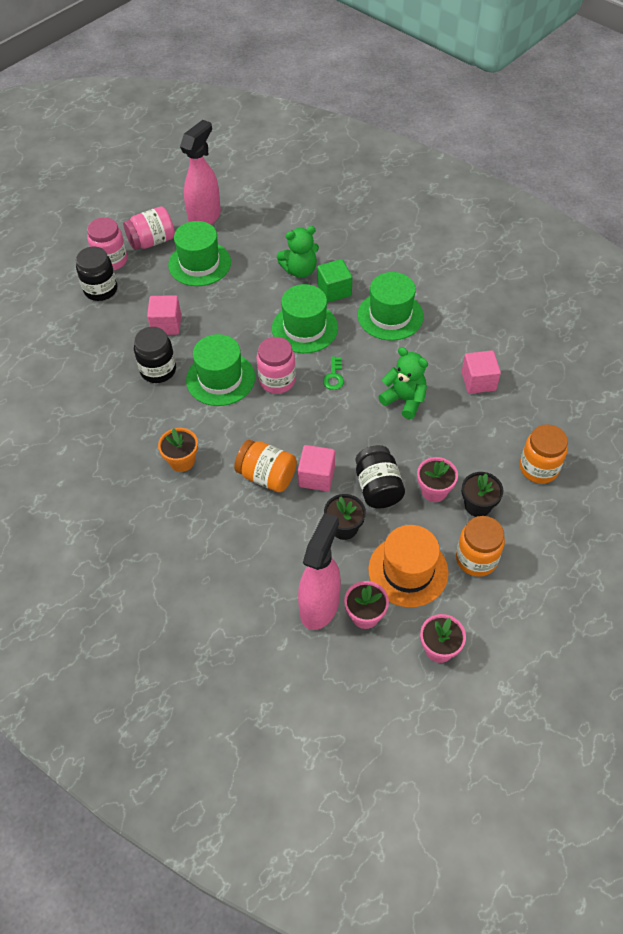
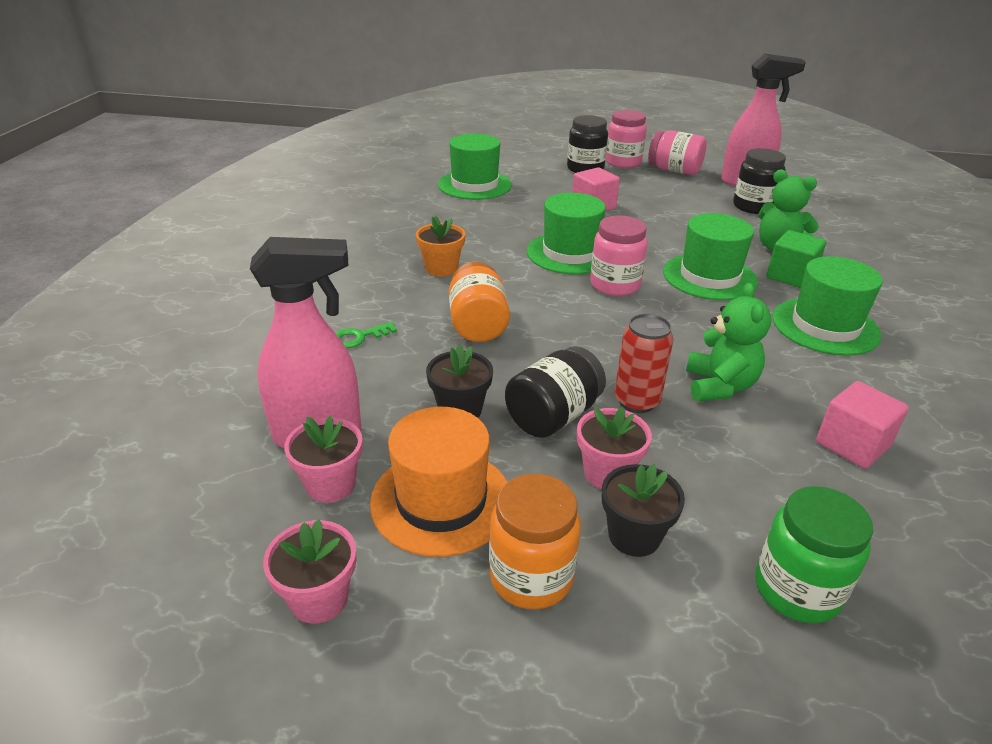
camera: 55 degrees right, 20 degrees down
(158, 370) = (535, 220): black jar -> black jar (753, 207)
(199, 263) = (689, 197): green hat -> green hat (474, 185)
(316, 477) = (515, 359): pink cube -> none
(334, 376) = (674, 319): green key -> green key (359, 337)
(391, 444) = (636, 401): none -> red can
(538, 468) = (797, 590): orange jar -> green jar

